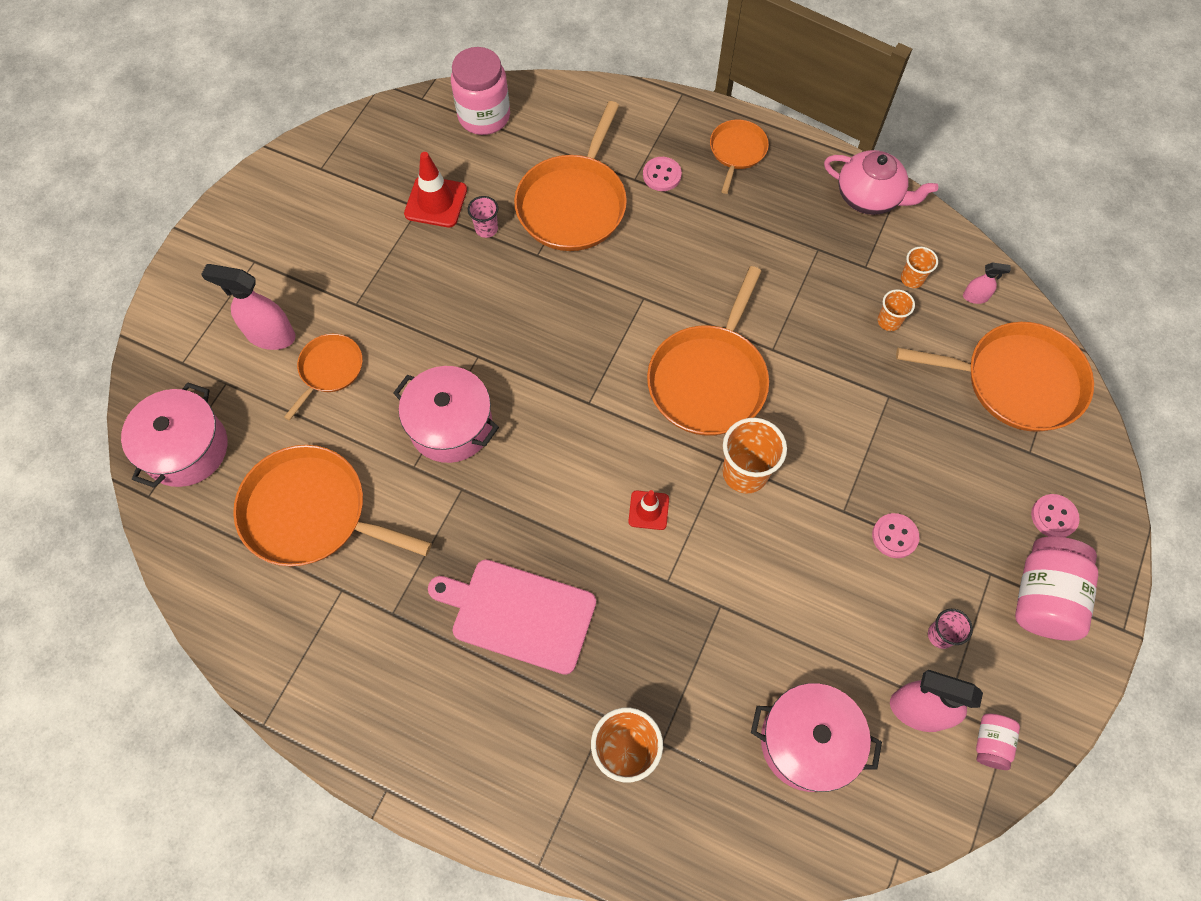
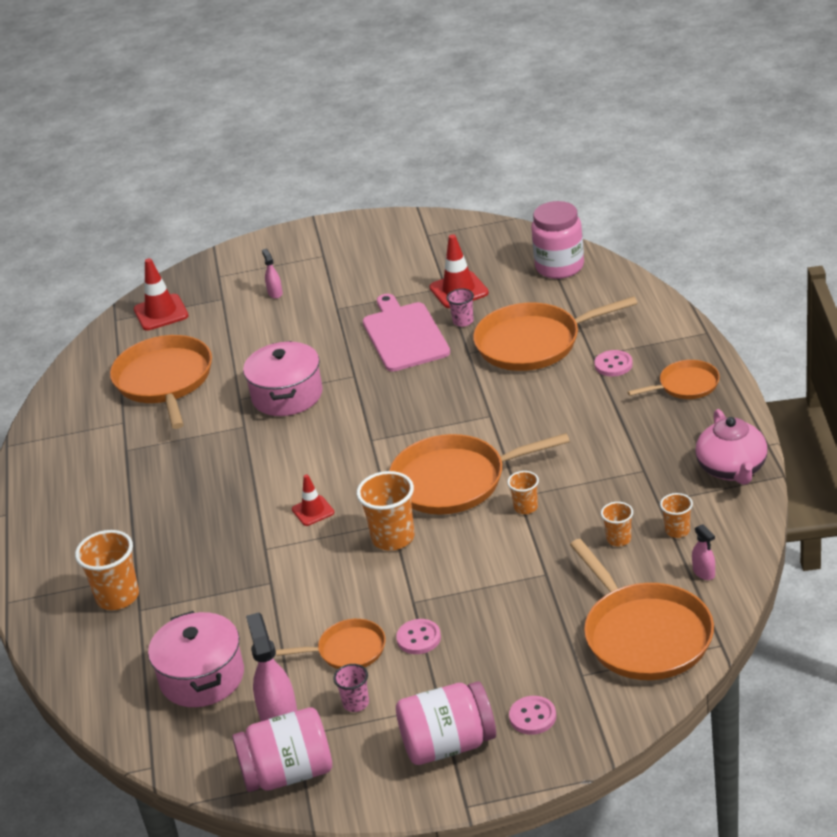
camera: 60 degrees right, 30 degrees down
(186, 448) = (161, 313): pink pot -> red traffic cone
(270, 335) = (275, 293): pink spray bottle -> pink spray bottle, size x0.51
(329, 370) = (275, 328): orange pan -> orange pan (348, 650)
(518, 614) = (175, 499): pink cutting board -> pink cutting board (404, 335)
(792, 354) = (525, 507): none -> orange cup
(990, 743) = (288, 773): pink jar -> pink jar, size x1.95

